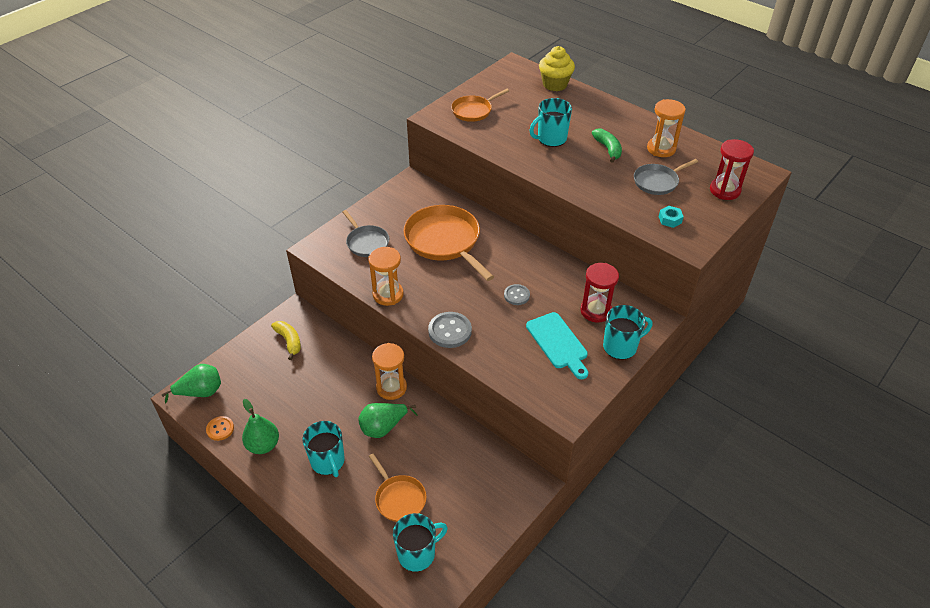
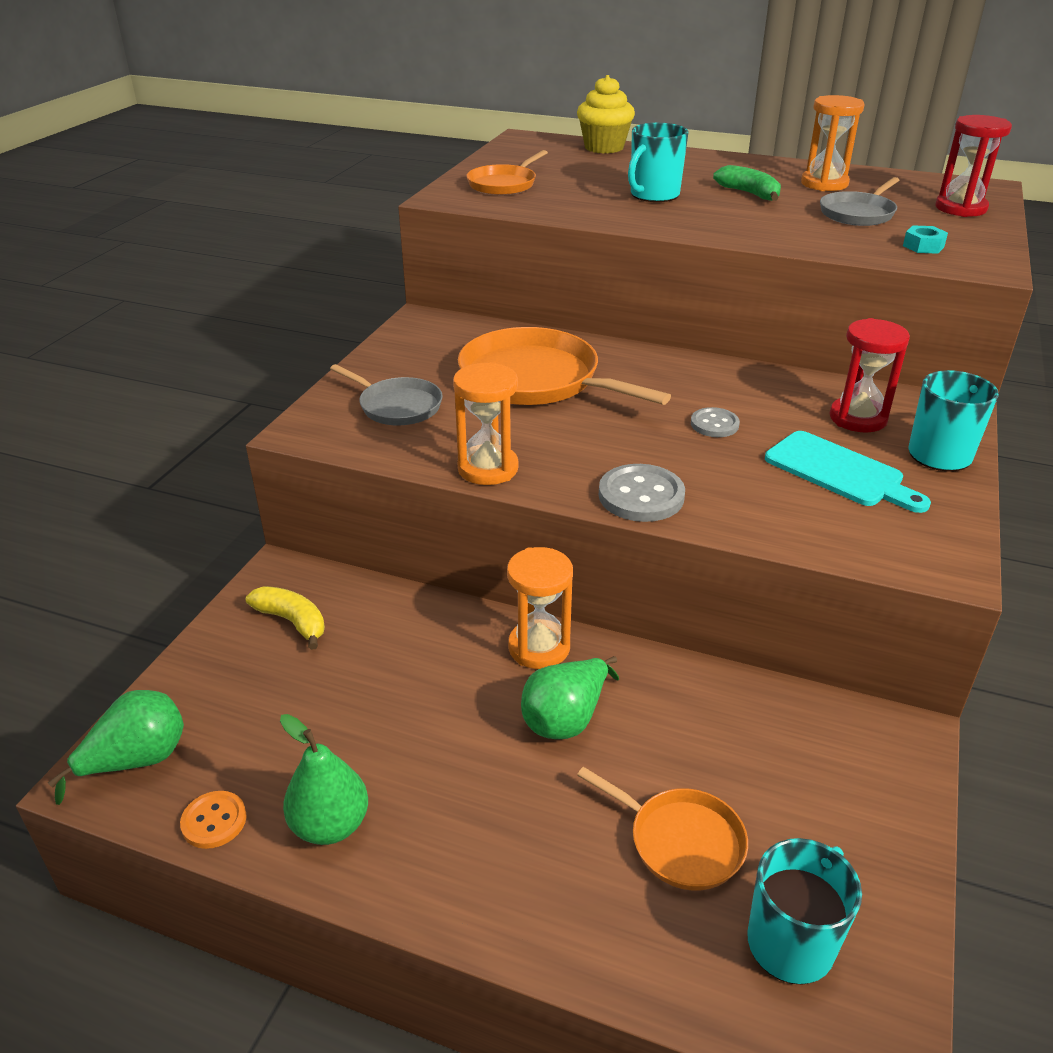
camera: 20 degrees left, 10 degrees down
(328, 461) = (490, 815): turquoise mug -> none

